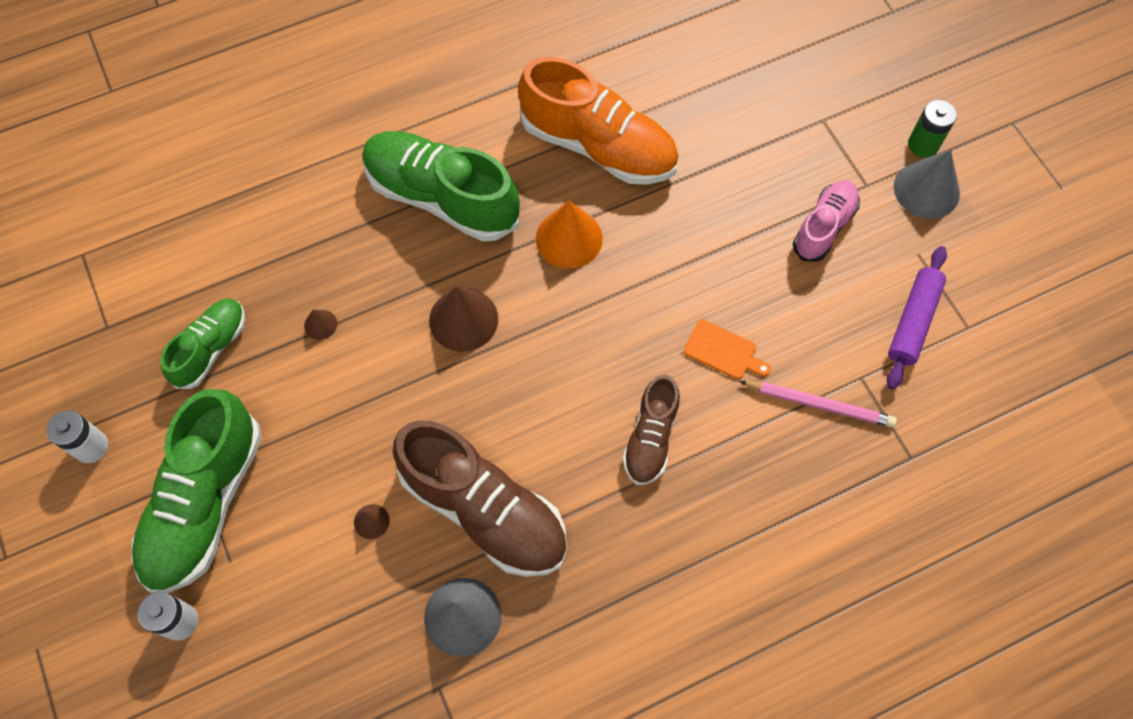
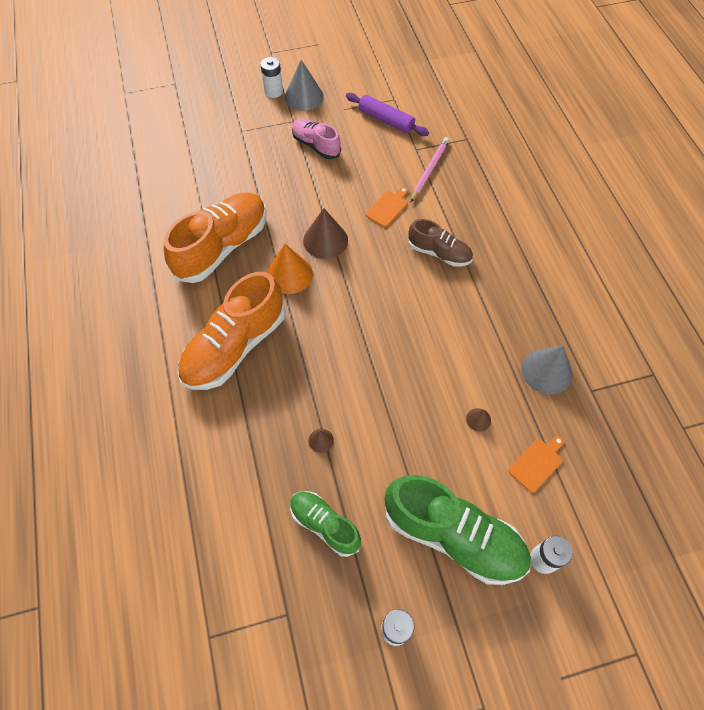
camera: 80 degrees left, 5 degrees down
(313, 608) = (537, 463): none -> orange cutting board
(442, 197) = (235, 347): green shoe -> orange shoe
(463, 319) = (337, 345): brown cone -> brown cone (325, 240)
(484, 510) = (476, 350): brown shoe -> none
(923, 145) = (273, 91): green battery -> white battery

